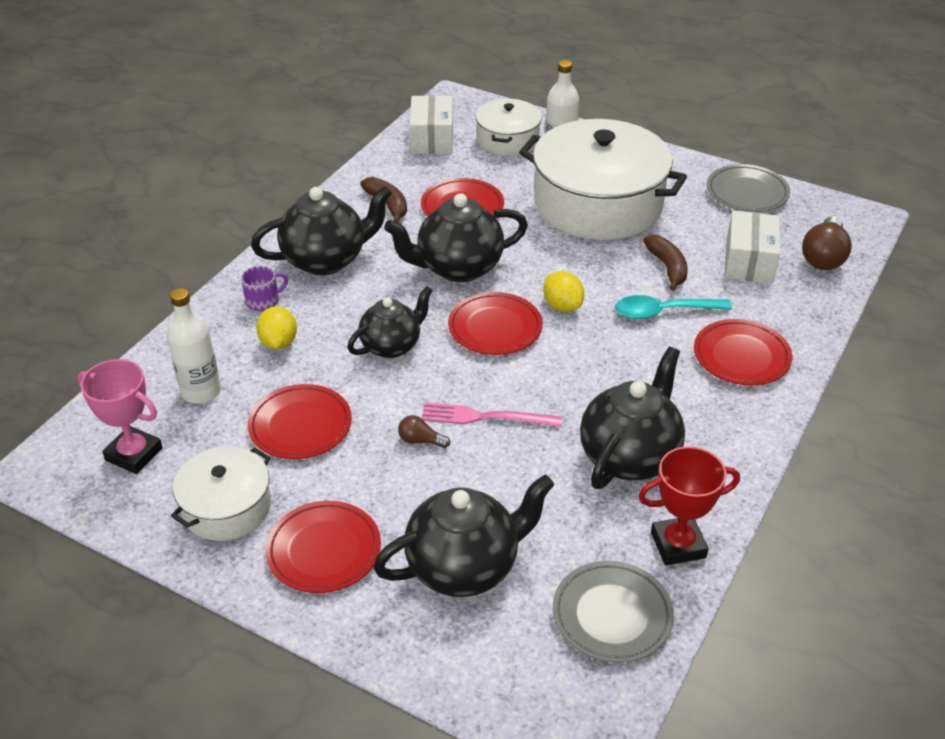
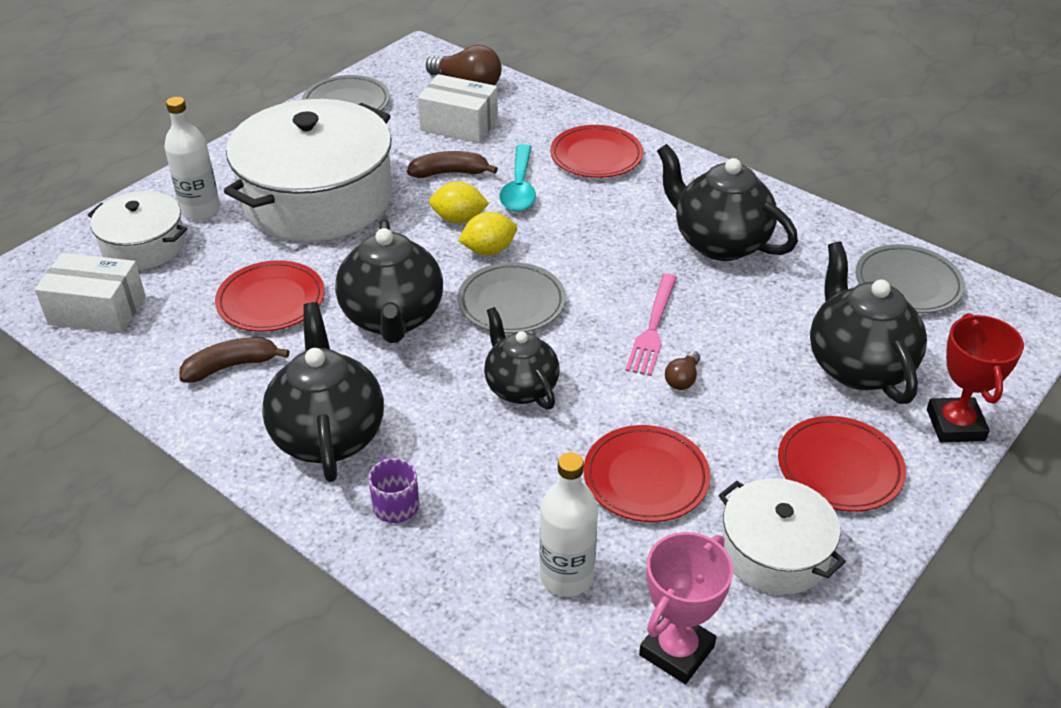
camera: 80 degrees left, 0 degrees up
(278, 343) = (487, 492): yellow lemon -> yellow lemon (459, 219)
(495, 328) = (511, 303): red plate -> grey plate
(678, 545) = (828, 234): red trophy -> red trophy (955, 425)

